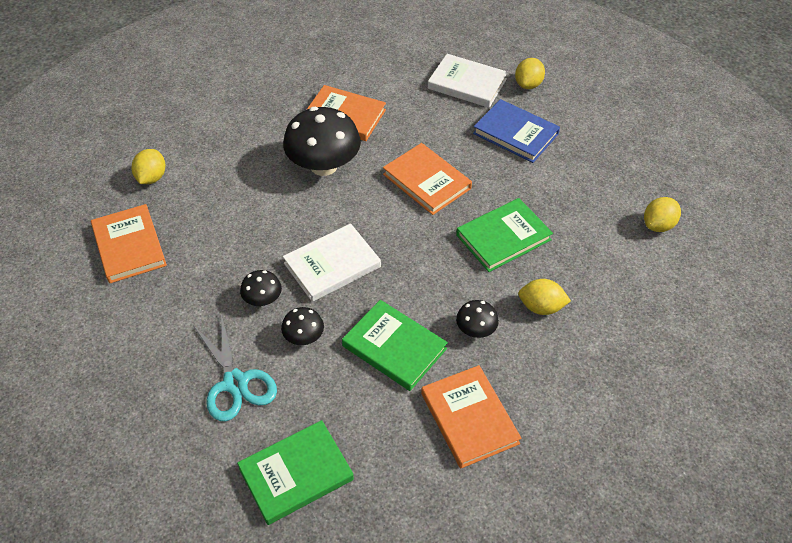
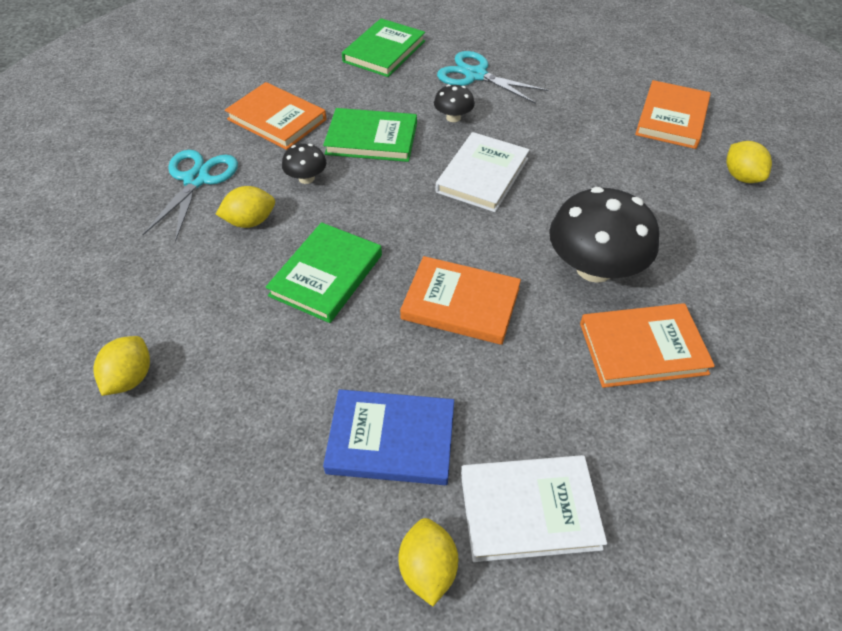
camera: 150 degrees right, 0 degrees up
(129, 246) = (672, 118): orange book -> orange book turned 75 degrees clockwise
(263, 299) = (514, 127): black mushroom -> none
(573, 374) = (196, 180): none -> turquoise scissors

